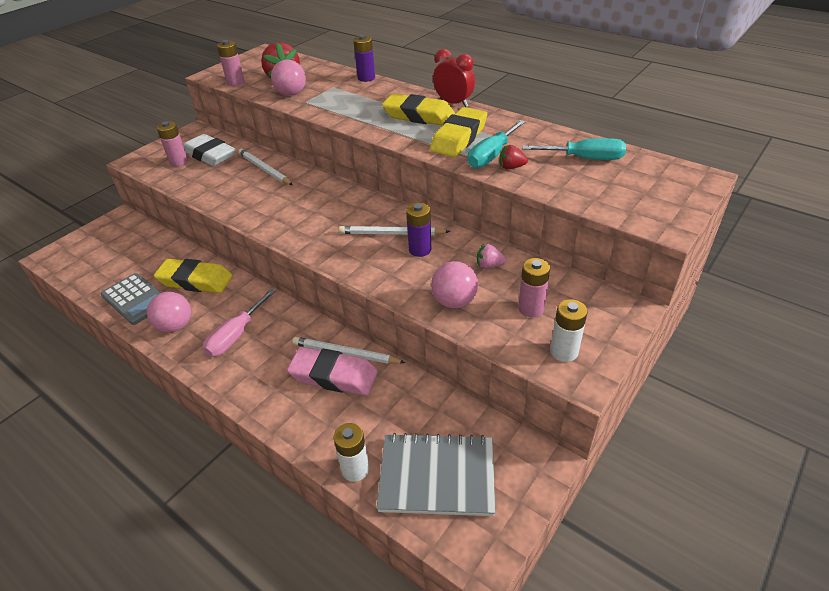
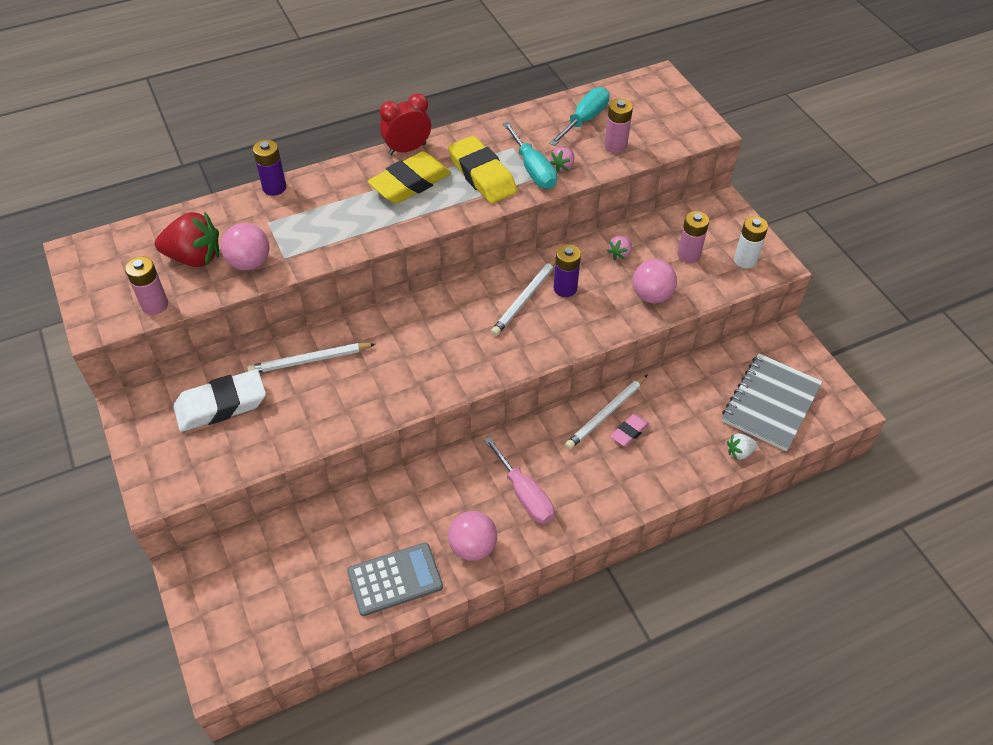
camera: 65 degrees left, 10 degrees up
(179, 162) = (208, 442): pink battery -> pink battery (615, 146)
(195, 281) = (403, 511): yellow eraser -> none
(334, 376) = (629, 432): pink eraser -> pink eraser, size x0.52
(355, 469) = (739, 452): white battery -> white strawberry
(511, 167) = (563, 167): red strawberry -> pink strawberry

